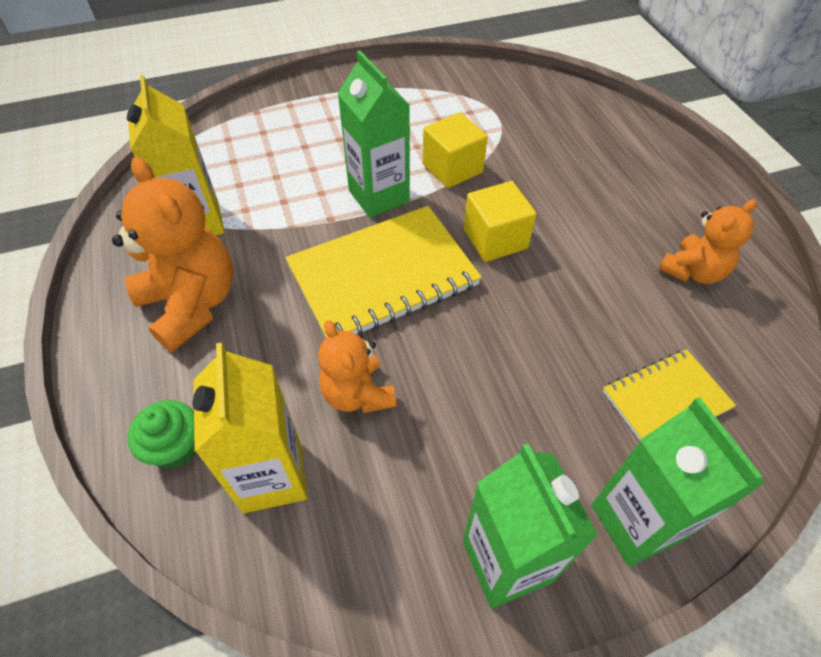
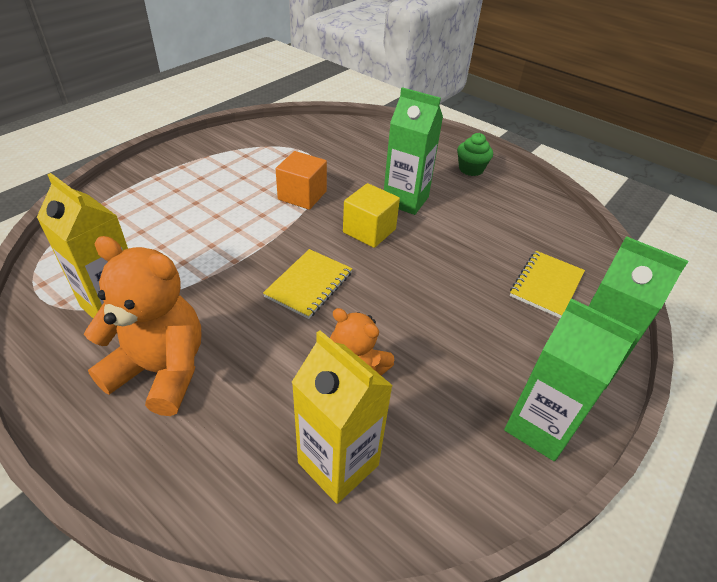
camera: 35 degrees left, 10 degrees down
(176, 447) = (238, 487): green cupcake -> green cupcake (471, 169)
(379, 196) = (261, 232): green carton -> green carton (405, 200)
(383, 276) = (309, 285): yellow notebook -> yellow notebook, size x0.57
(452, 168) = (302, 195): yellow cube -> orange cube
(692, 271) = (501, 207): orange teddy bear -> none

